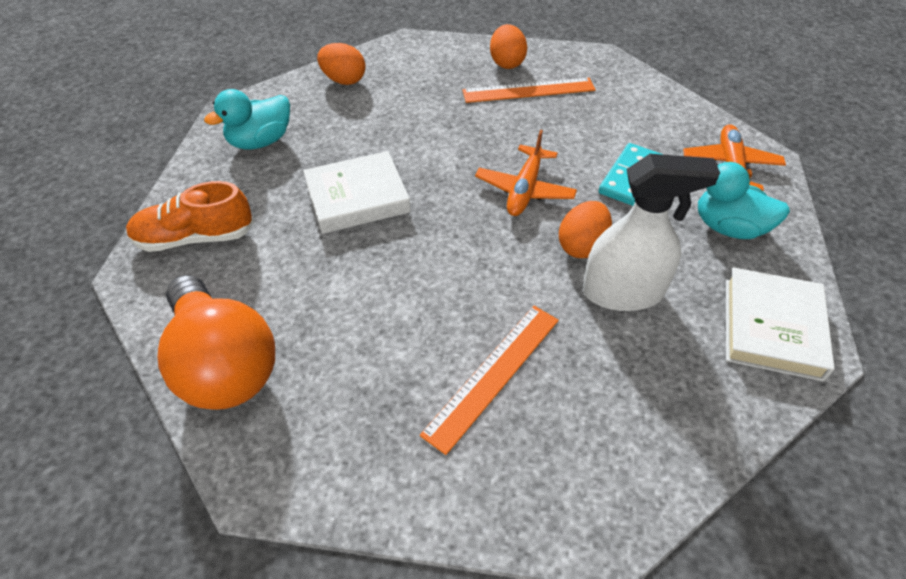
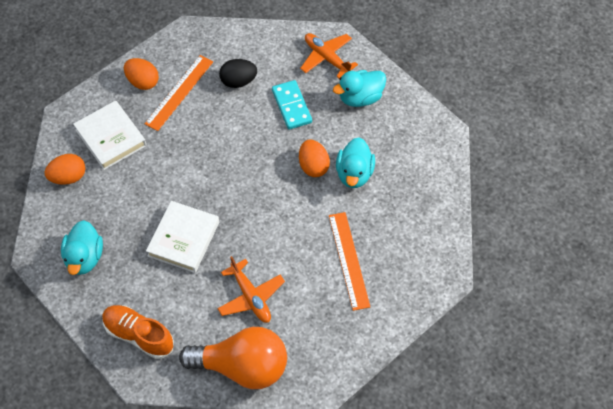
camera: 50 degrees left, 10 degrees up
(195, 238) = (139, 335): orange shoe -> orange shoe turned 90 degrees clockwise
(525, 190) = (254, 159): orange plane -> orange plane (251, 296)
(599, 120) = (238, 81): none -> black egg
(623, 292) = (354, 173): white spray bottle -> turquoise duck
(771, 328) = (422, 136): white book -> white book (110, 138)

